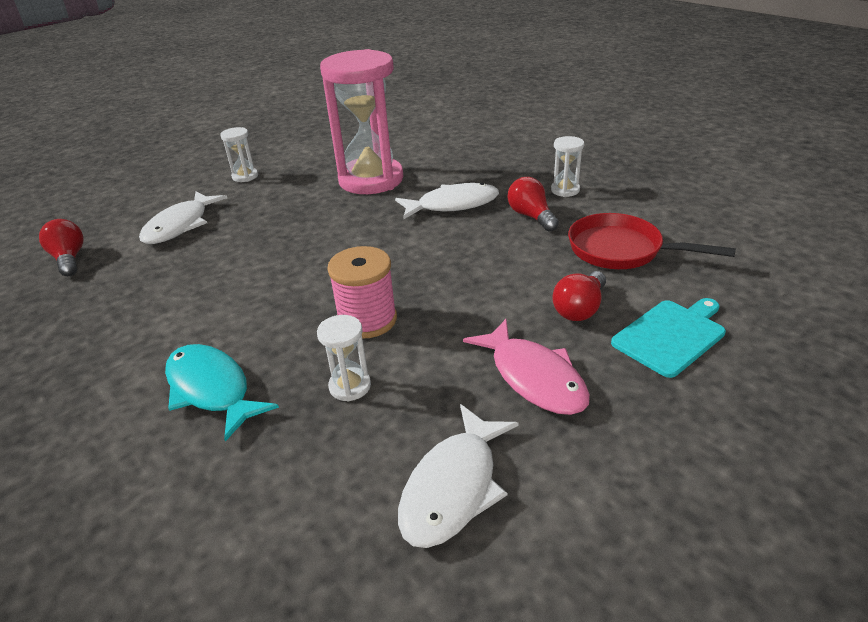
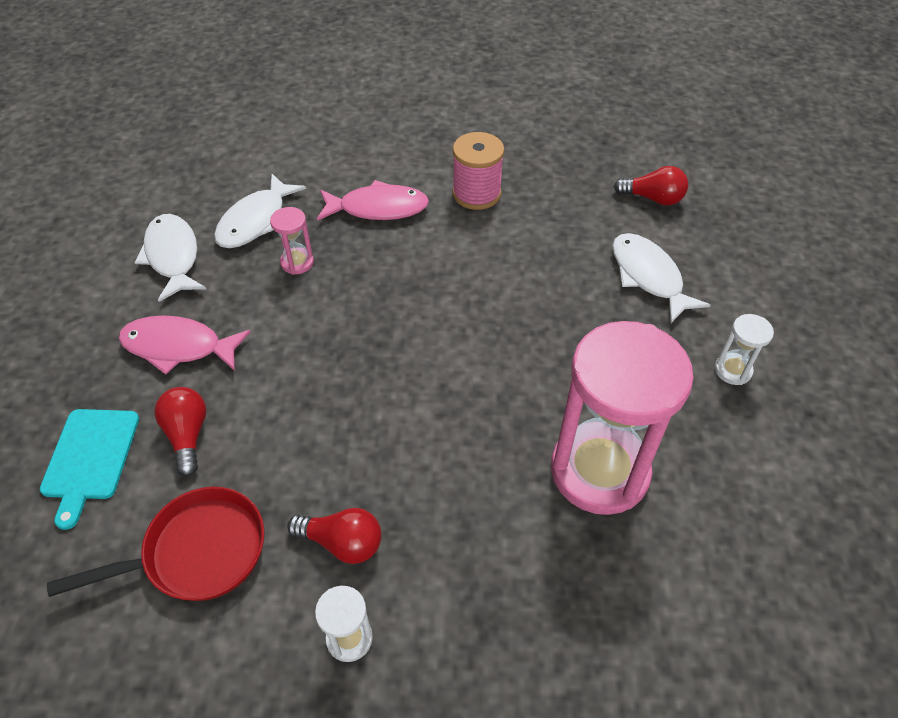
camera: 130 degrees right, 15 degrees up
(211, 389) = (378, 208): turquoise fish -> pink fish
(350, 386) = (297, 262): white hourglass -> pink hourglass
(367, 320) = (349, 309): pink spool -> pink spool (476, 194)
(453, 205) = (450, 496): white fish -> white fish (256, 221)

